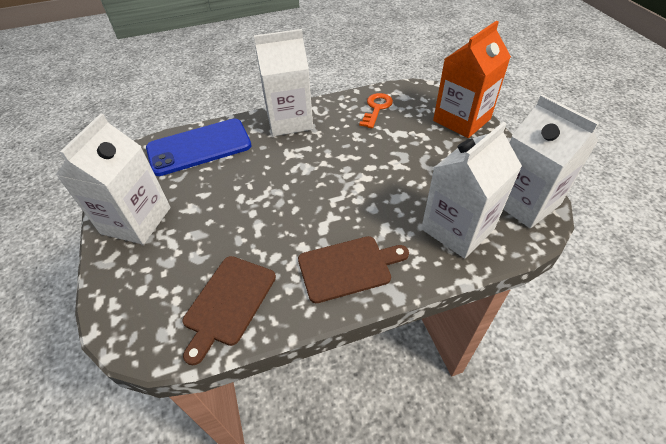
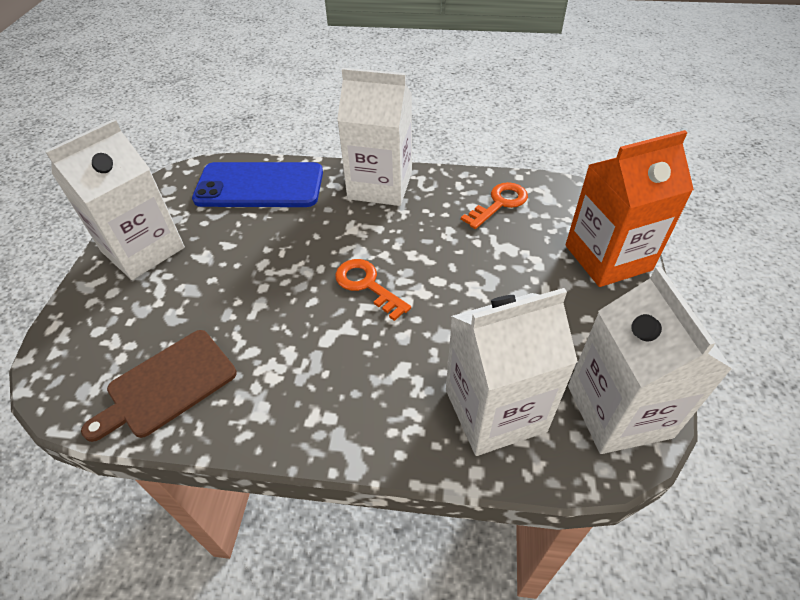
camera: 25 degrees right, 0 degrees up
(326, 186) = (367, 285): none -> orange key
(348, 268) = (322, 402): brown cutting board -> none

